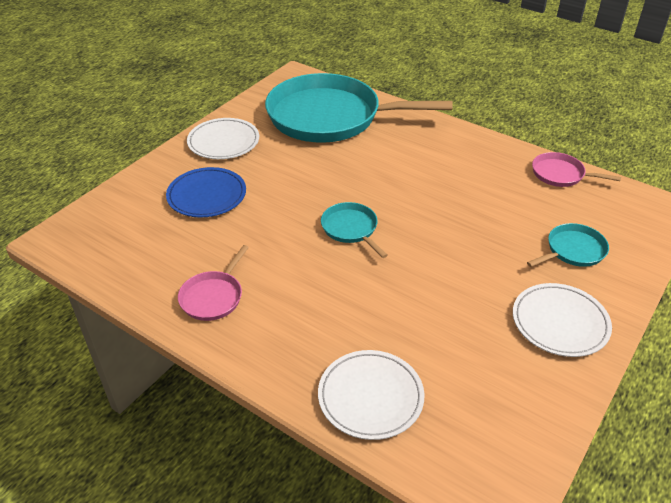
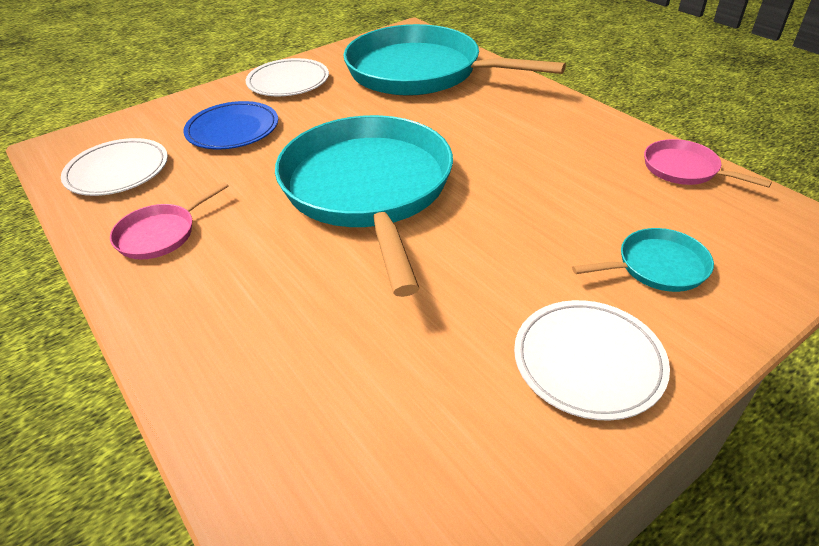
camera: 20 degrees right, 0 degrees up
(351, 229) = (368, 188): turquoise pan -> turquoise pan, size x2.40
(370, 397) = (257, 399): white plate -> white plate (118, 171)

